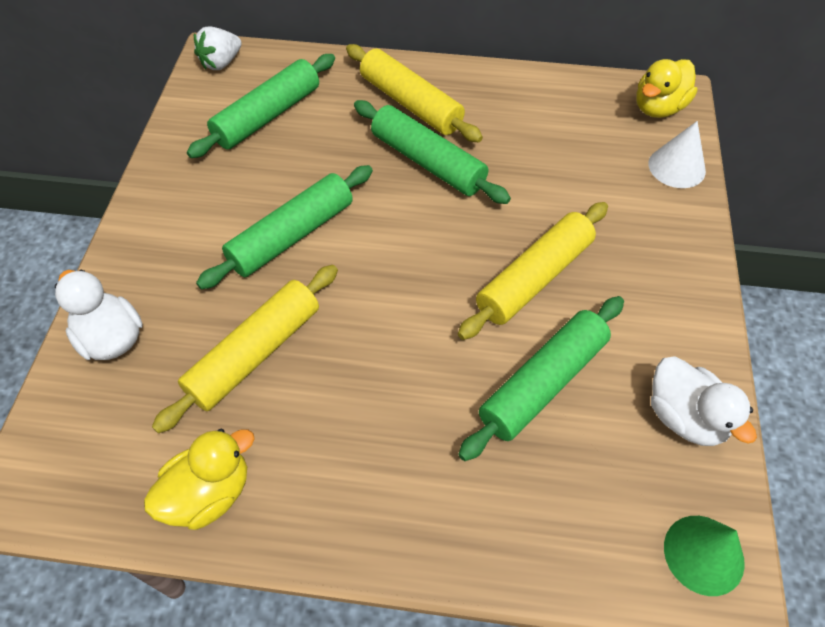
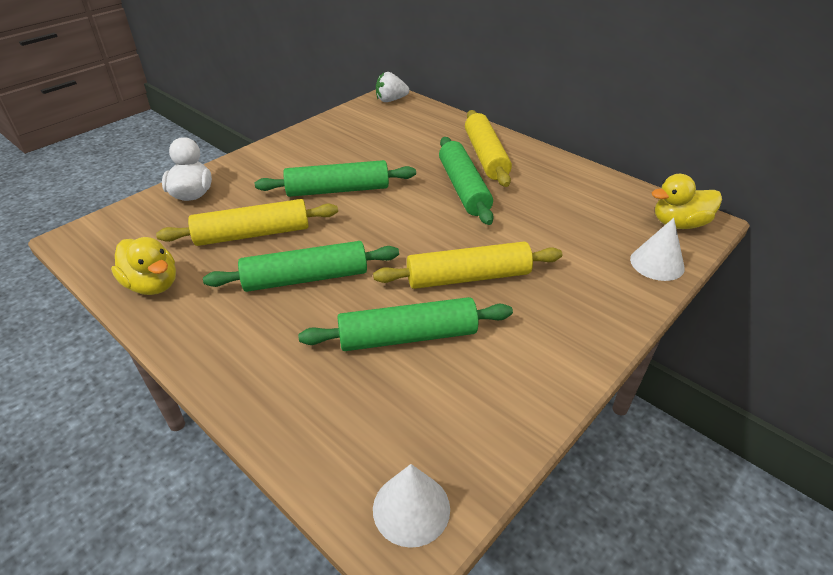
camera: 35 degrees right, 15 degrees down
(209, 493) = (153, 285): yellow duck -> yellow duck turned 45 degrees clockwise
(268, 116) = (389, 132): green rolling pin -> green rolling pin (306, 278)
(684, 417) = (494, 414): white duck -> none
(703, 554) = (411, 508): green cone -> white cone

